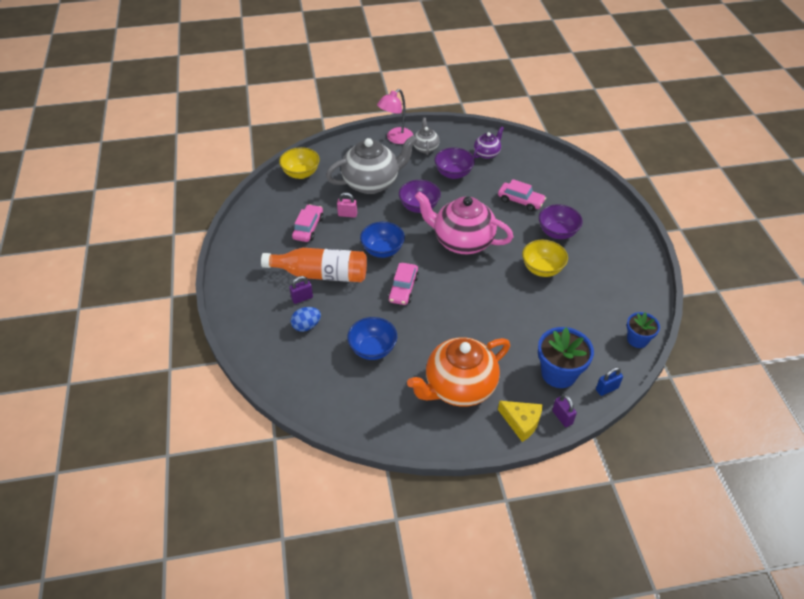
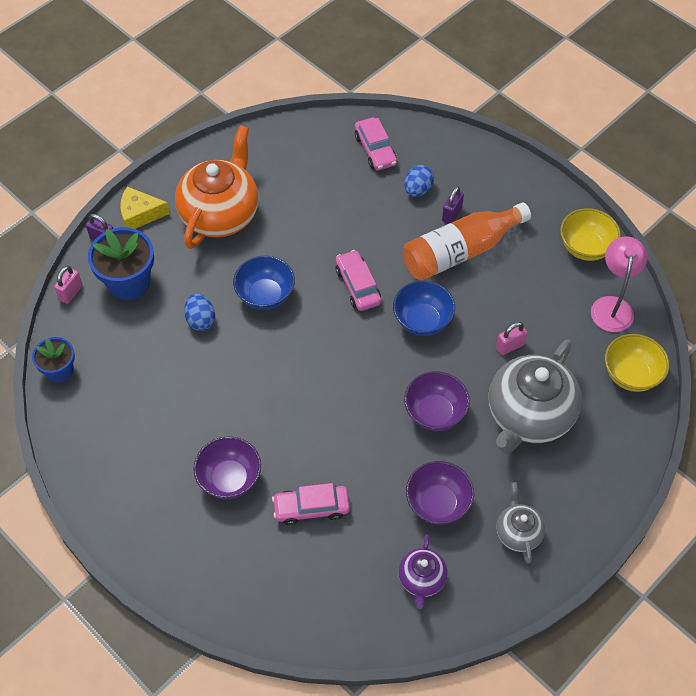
camera: 145 degrees right, 10 degrees up
(308, 228) = (534, 300): pink car -> pink car (375, 150)
(373, 349) = (332, 204): blue bowl -> blue bowl (265, 295)
(395, 139) = (575, 524): pink lamp -> pink lamp (612, 306)
(425, 148) = (518, 532): grey teapot -> grey teapot turned 150 degrees counterclockwise
(462, 241) = (340, 390): pink teapot -> none
(521, 321) = (201, 320): none -> blue egg
(542, 269) = (217, 406): yellow bowl -> yellow bowl (585, 247)
(606, 389) = (71, 293): blue padlock -> pink padlock

